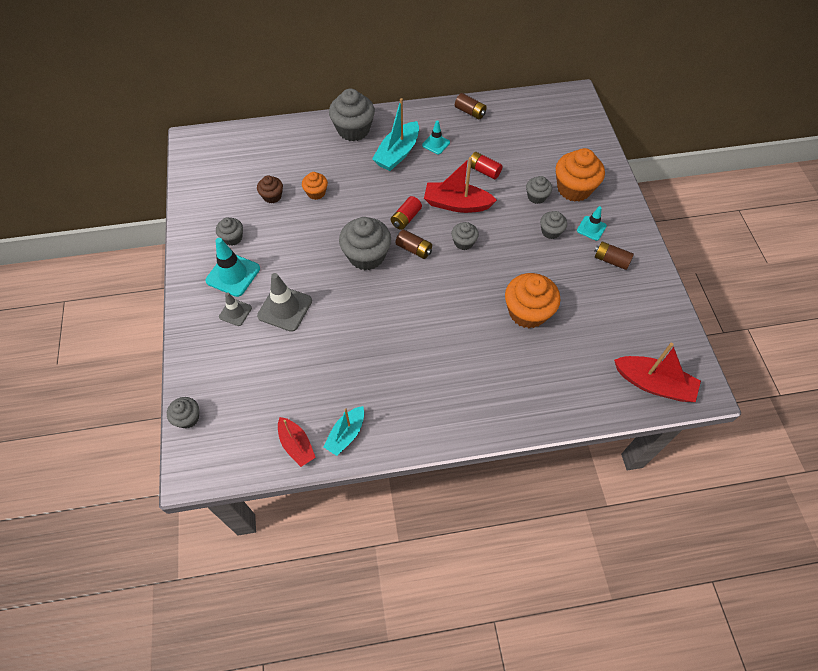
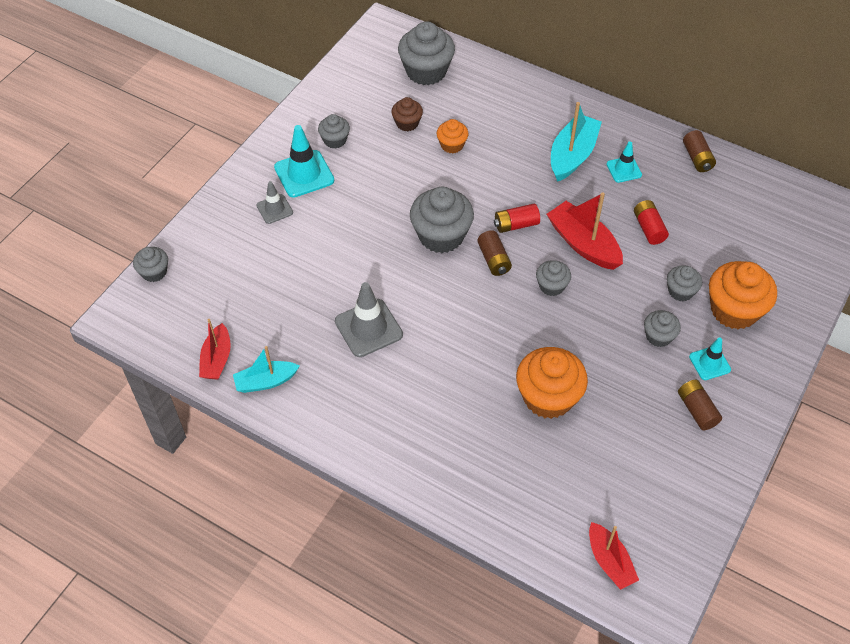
camera: 40 degrees right, 5 degrees down
(285, 308) = (320, 234): grey traffic cone -> grey traffic cone (368, 328)
(353, 130) = (550, 105): grey cupcake -> grey cupcake (426, 71)
(397, 153) = (572, 155): turquoise boat -> turquoise boat turned 135 degrees clockwise
(653, 384) = (609, 561): red boat -> red boat, size x0.65

